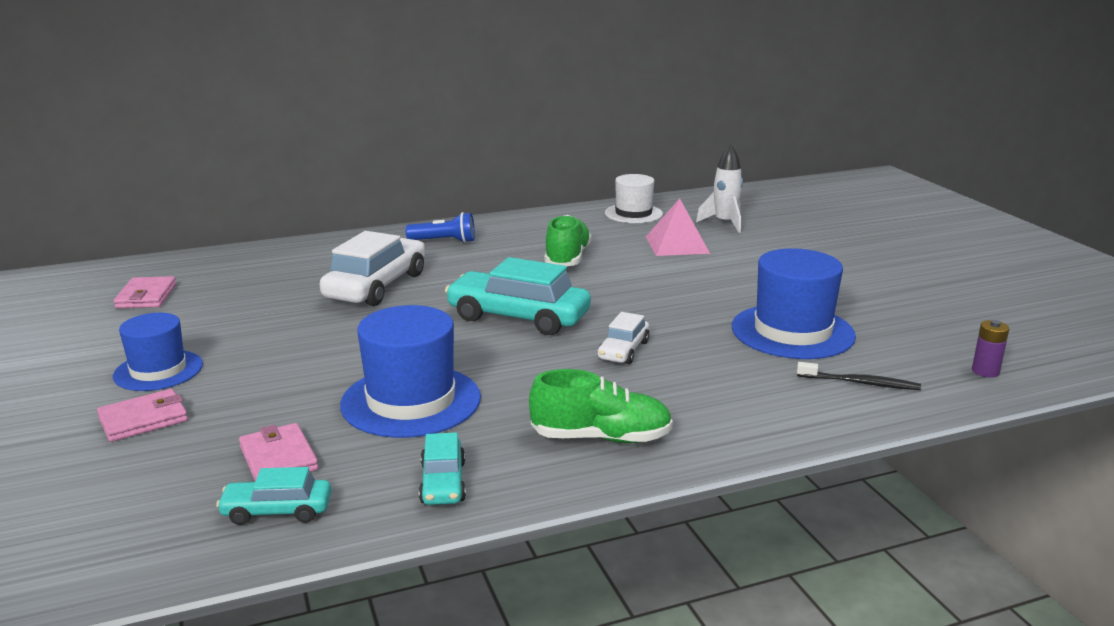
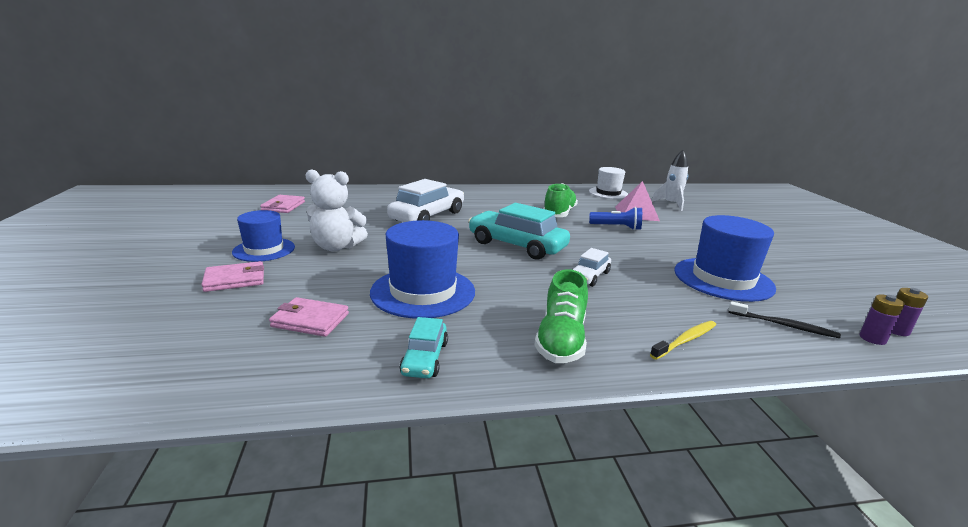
camera: 10 degrees right, 0 degrees up
(263, 352) = (336, 247): none -> white teddy bear
(277, 511) = (288, 362): turquoise car -> none
(278, 458) = (310, 320): pink wallet -> pink wallet turned 60 degrees counterclockwise
(444, 241) = (480, 196): blue flashlight -> blue flashlight (616, 227)
(601, 438) = (561, 340): green shoe -> green shoe turned 90 degrees clockwise
(747, 417) = (685, 340): none -> yellow toothbrush
(957, 385) = (872, 338): none -> purple battery

